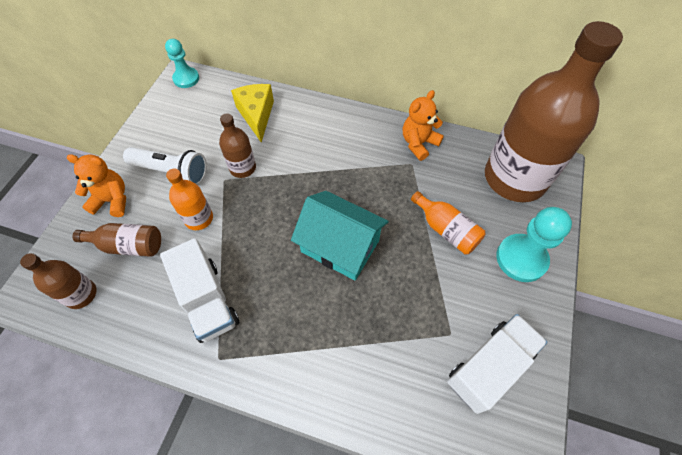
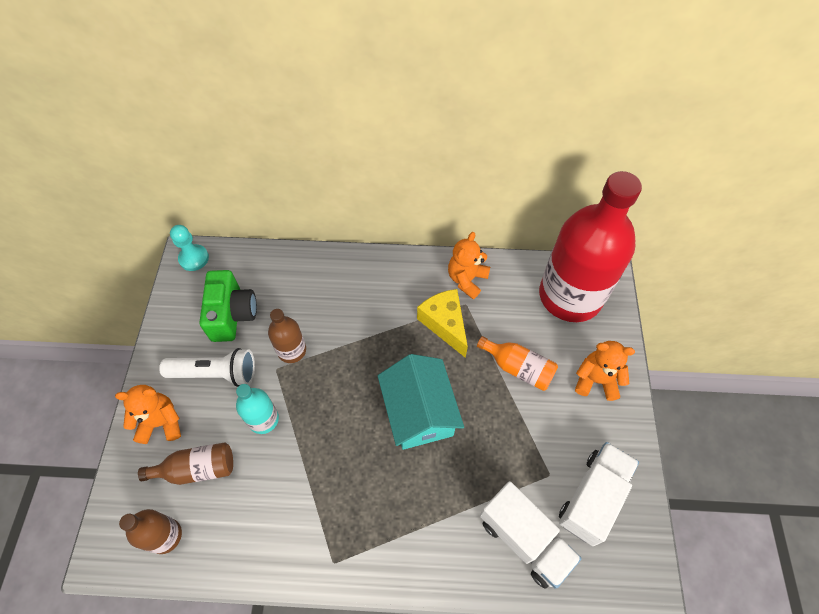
camera: 15 degrees left, 0 degrees up
(199, 218) = (263, 419): orange bottle -> turquoise bottle
(202, 128) = (232, 315): none -> green camera
(207, 300) = (302, 506): white truck -> white truck (524, 539)
(256, 115) = (287, 285): yellow cheese -> yellow cheese (445, 324)
(340, 246) = (419, 412): turquoise house -> turquoise house turned 60 degrees clockwise
(514, 178) = (570, 296): brown bottle -> red bottle
(521, 259) = (596, 380): turquoise pawn -> orange teddy bear

